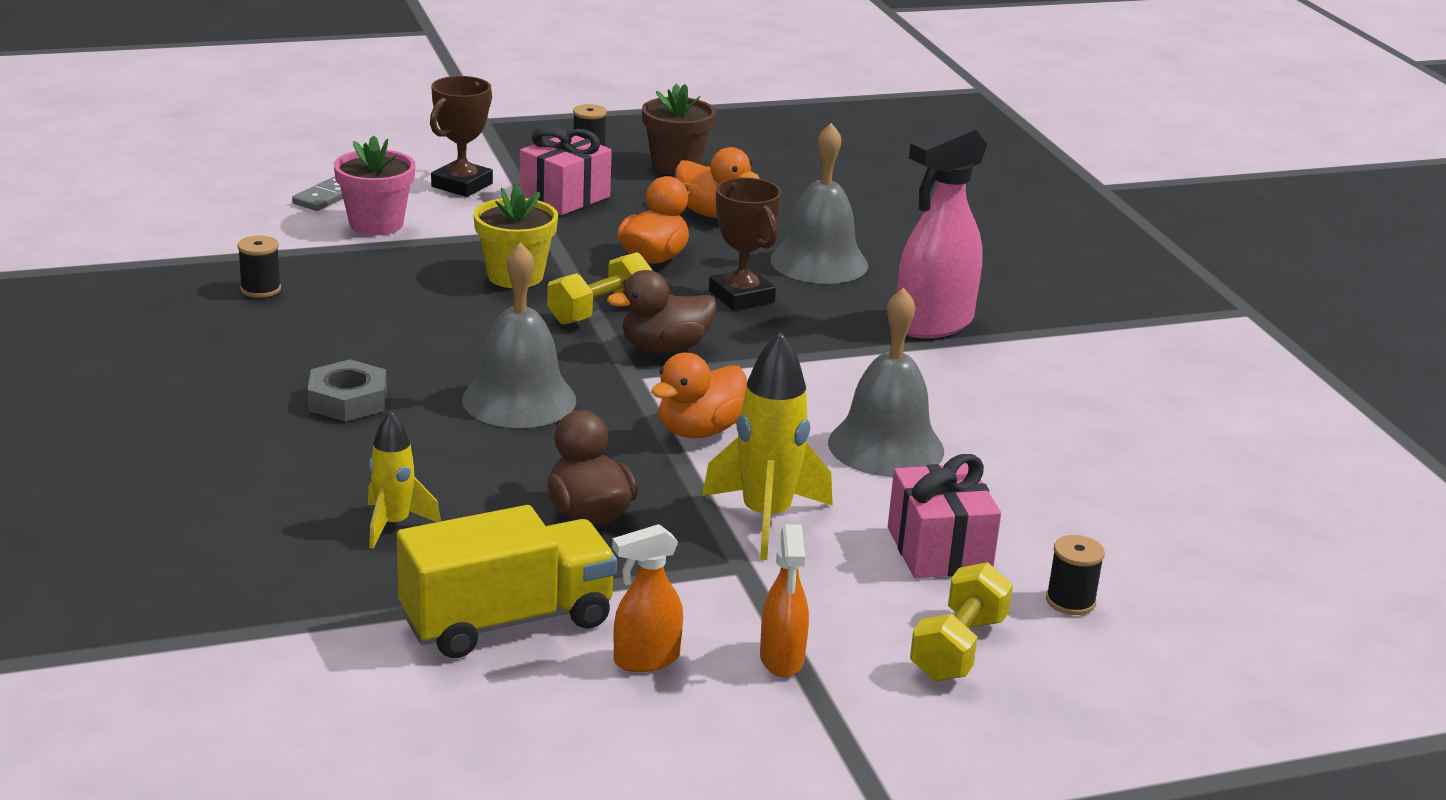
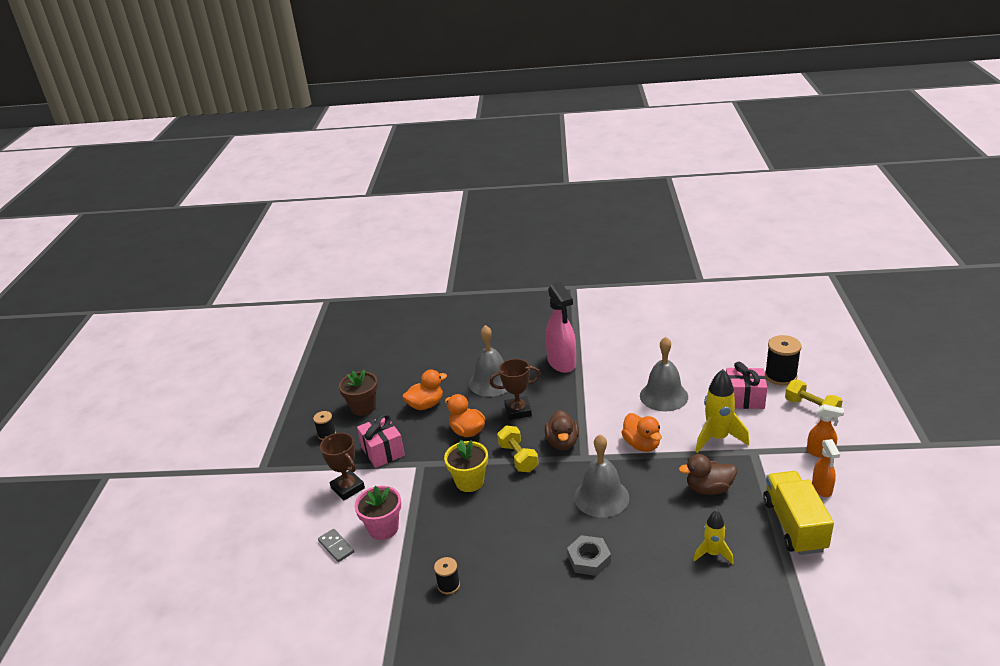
camera: 65 degrees left, 5 degrees up
(1070, 601) = (780, 376): black spool -> black spool, size x1.73

